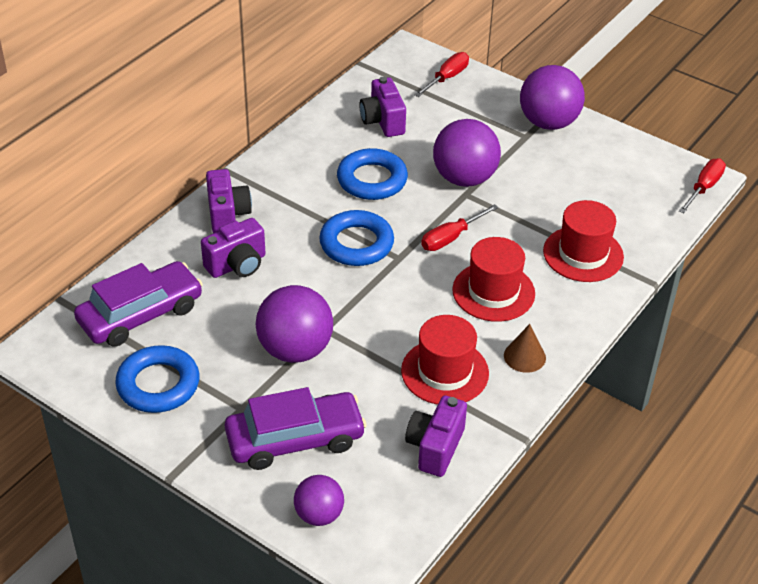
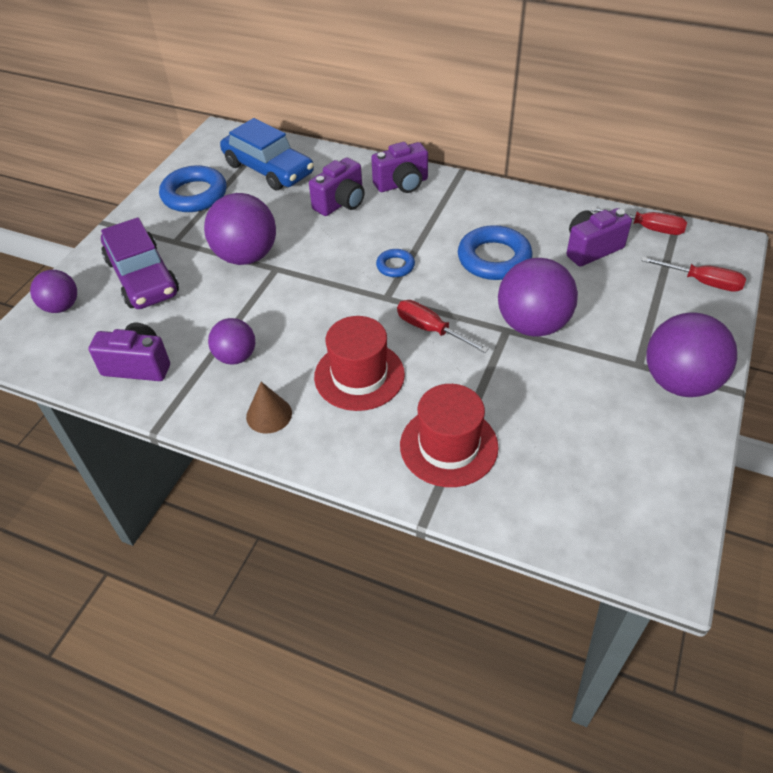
camera: 80 degrees right, 5 degrees up
(140, 314) = (268, 169): purple car -> blue car
(237, 265) = (341, 203): purple camera -> purple camera turned 90 degrees counterclockwise
(356, 244) = (395, 266): blue ring -> blue ring, size x0.52
(445, 372) = (236, 356): red hat -> purple ball
(703, 188) = (643, 569): red screwdriver -> red screwdriver (647, 228)

